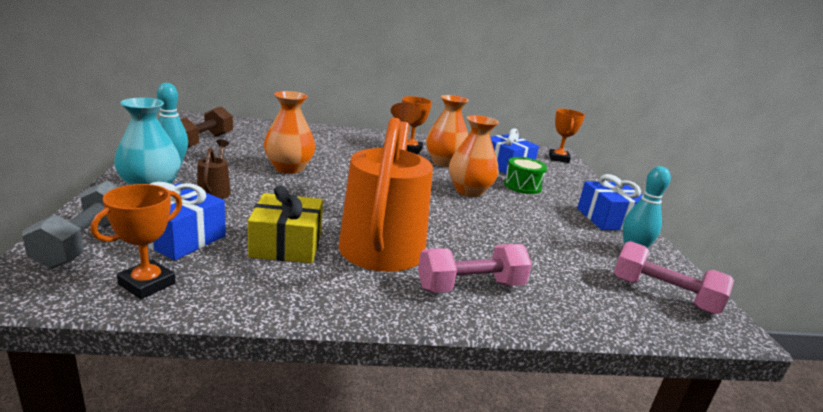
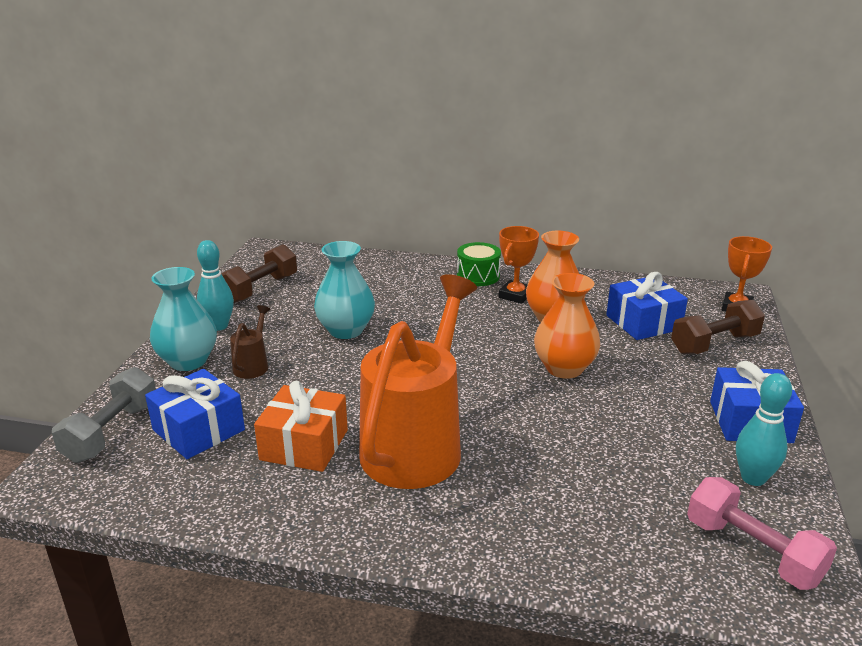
camera: 20 degrees right, 5 degrees up
(147, 284) = (155, 487): orange trophy -> none
(286, 244) = (304, 445): yellow gift -> orange gift
(289, 168) = (346, 330): orange vase -> turquoise vase
(470, 286) = (492, 517): pink dumbbell -> none
(522, 186) = (648, 360): green drum -> green drum (478, 276)
(558, 177) = (714, 344): none -> brown dumbbell

